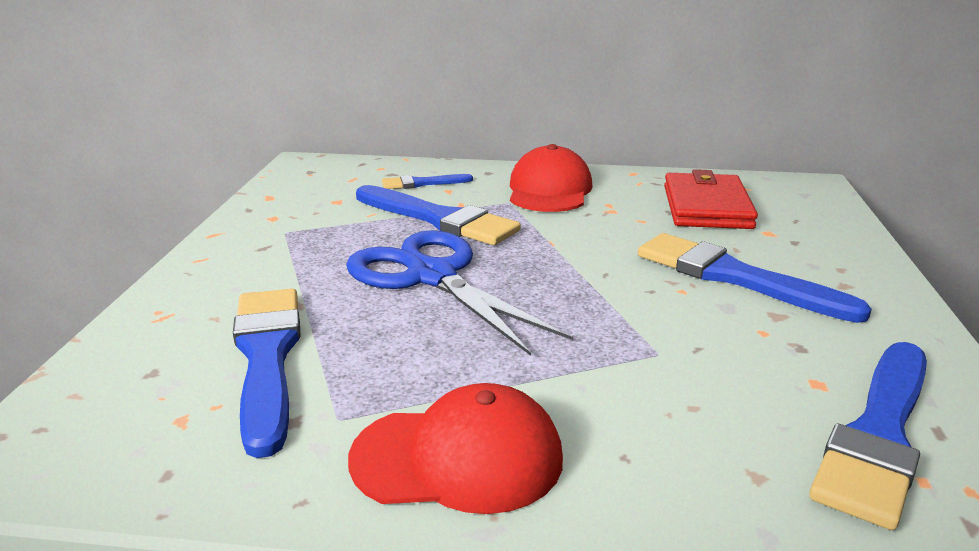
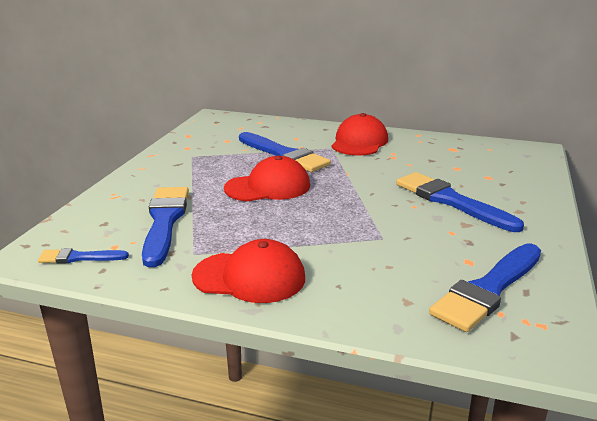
camera: 10 degrees right, 0 degrees up
(422, 183) = (282, 133): blue brush -> blue brush (79, 257)
(431, 277) = (268, 187): blue scissors -> red cap
(707, 207) = (456, 159): red wallet -> none

